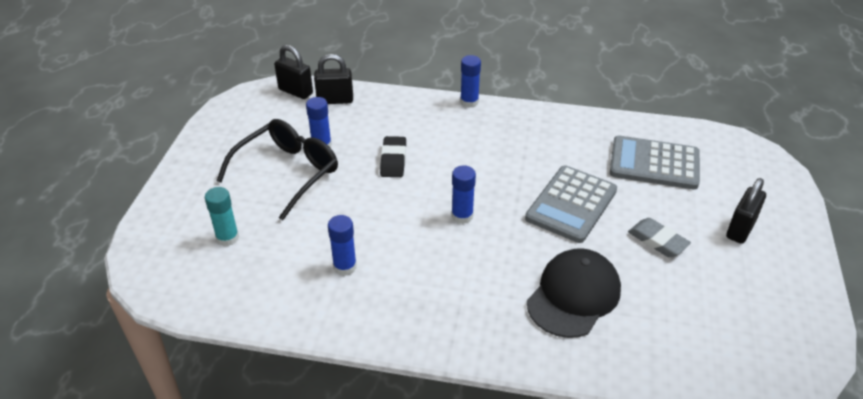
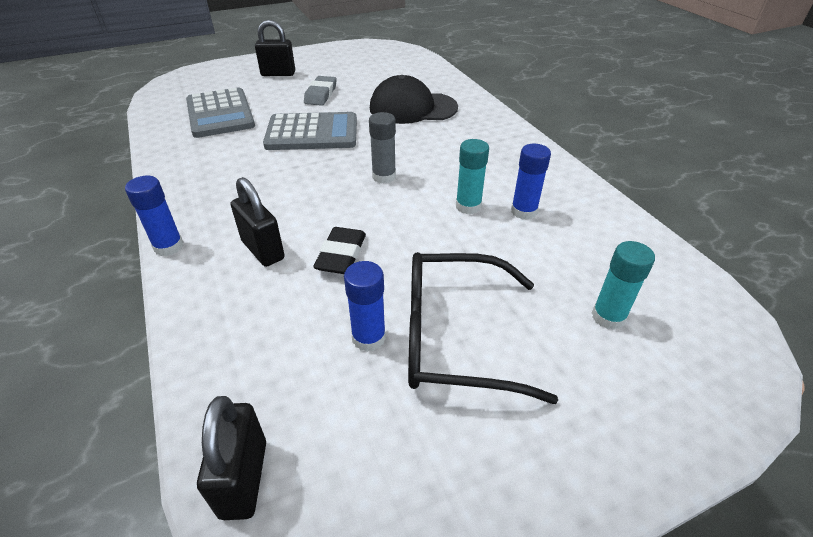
camera: 125 degrees left, 0 degrees up
(335, 100) = (241, 393): black padlock -> black padlock (263, 250)
(381, 240) = (468, 206): none -> turquoise glue stick
(393, 160) = (341, 255): black eraser -> black eraser turned 45 degrees counterclockwise
(462, 216) = (384, 176): blue glue stick -> grey glue stick

